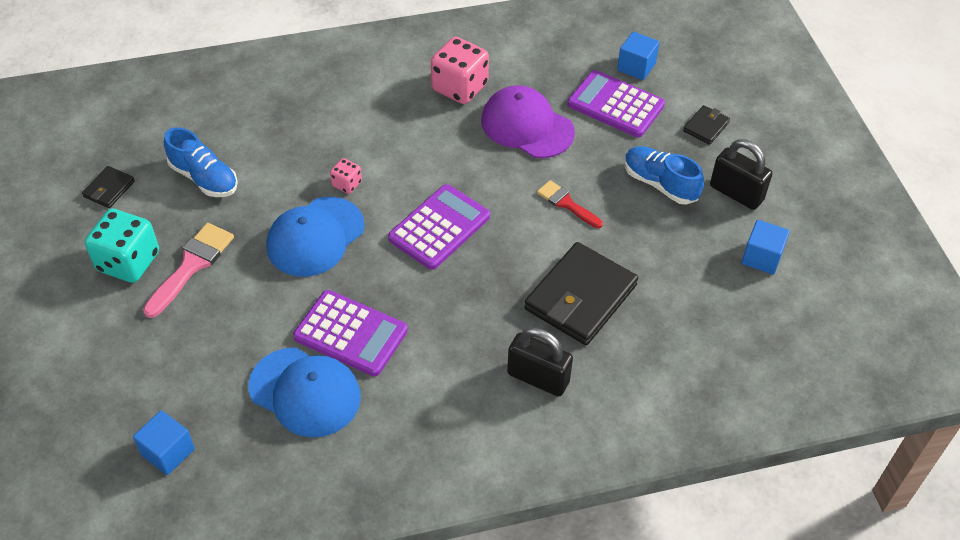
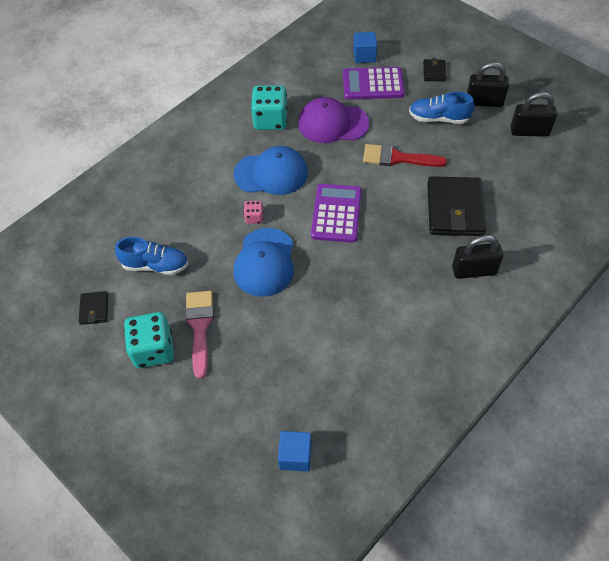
camera: 30 degrees left, 5 degrees up
(305, 392) = (347, 363): blue cap -> blue cap (271, 173)
(350, 334) = (342, 310): purple calculator -> none
(459, 87) = (270, 120): pink dice -> turquoise dice
(566, 203) = (397, 158): red brush -> red brush, size x1.54
(761, 257) = (529, 131): blue cube -> black padlock

